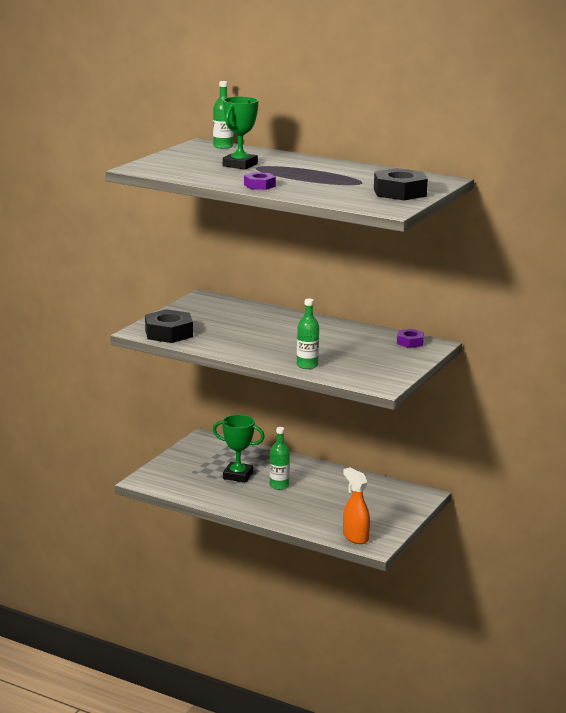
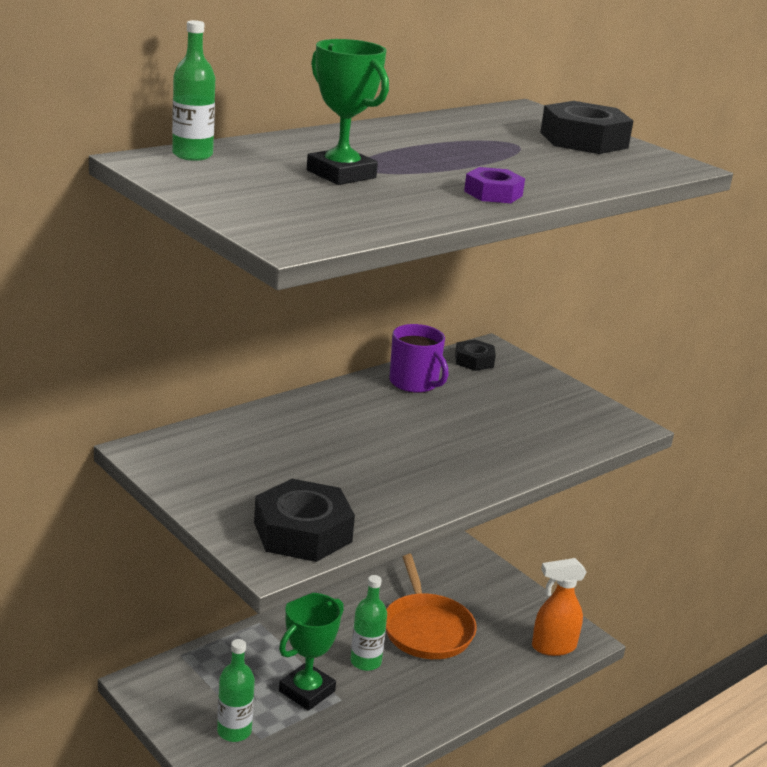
camera: 70 degrees left, 5 degrees up
(307, 365) = (523, 454): green bottle -> green bottle (234, 731)
(328, 497) = (426, 629): none -> orange pan
(356, 333) = (414, 383): none -> purple mug
(410, 342) = (474, 361): purple nut -> black nut

